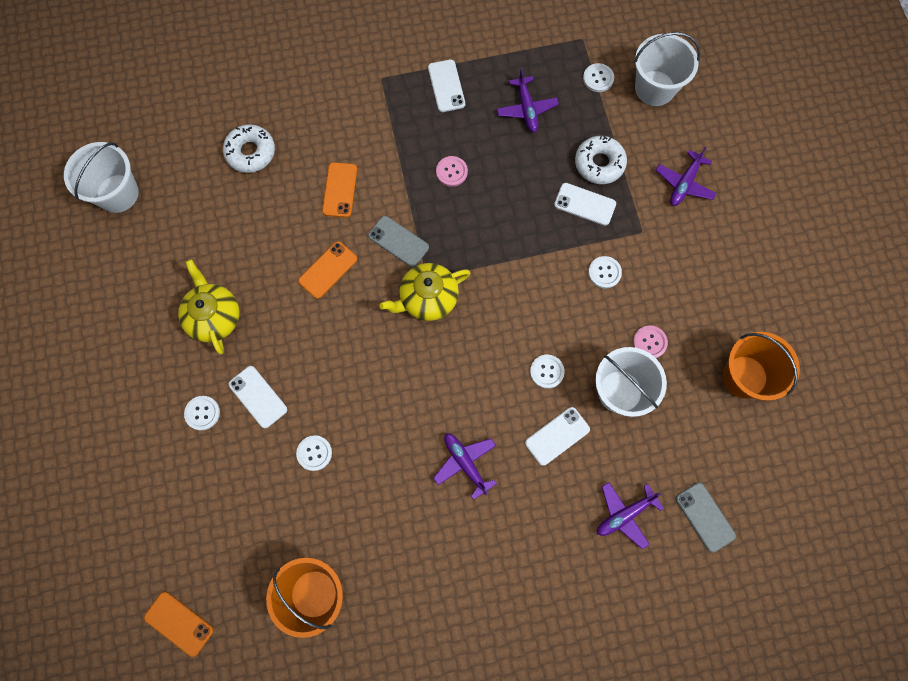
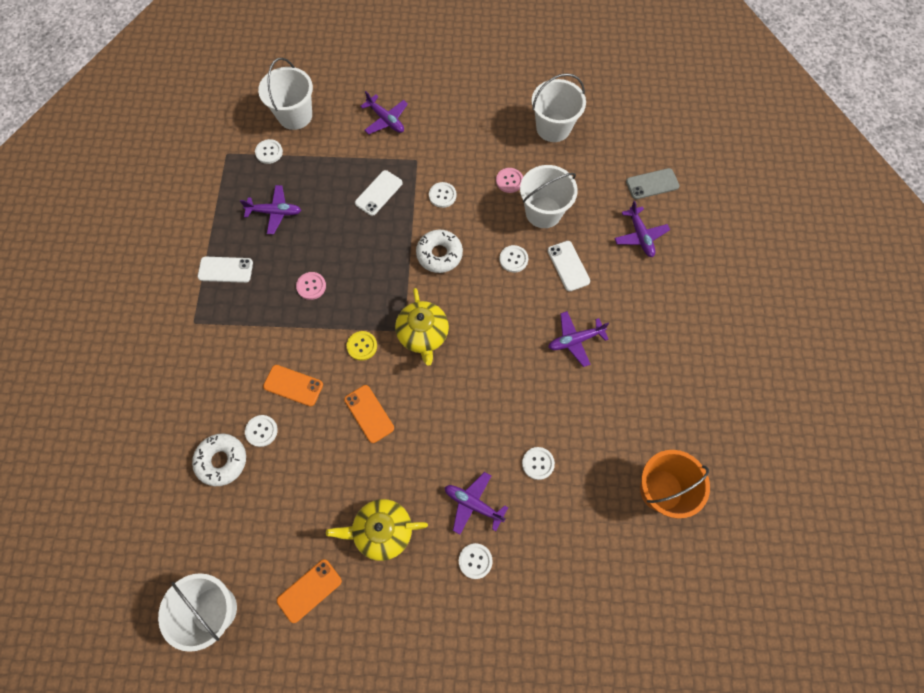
camera: 75 degrees left, 5 degrees down
(179, 623) = (667, 621): orange phone -> orange phone (309, 590)
(258, 397) = (473, 504): white phone -> purple plane
(287, 177) = (261, 431): none -> white button
(398, 241) = (362, 346): grey phone -> yellow button
(599, 163) = (346, 173): white donut -> white donut (439, 254)
(744, 377) = (553, 128): orange bucket -> white bucket

